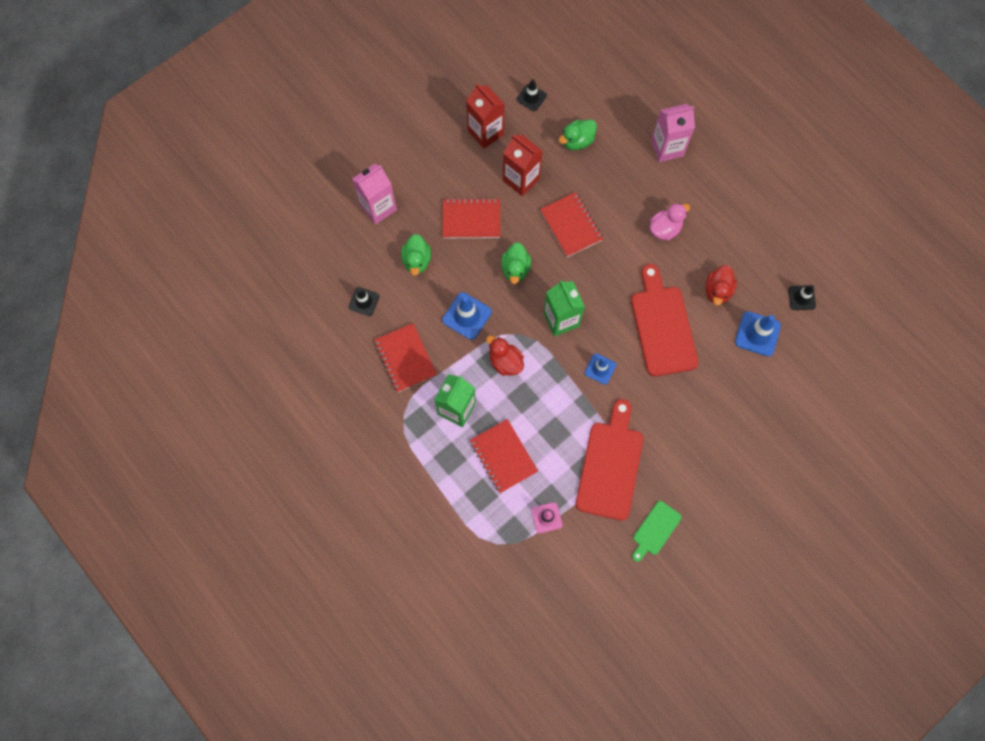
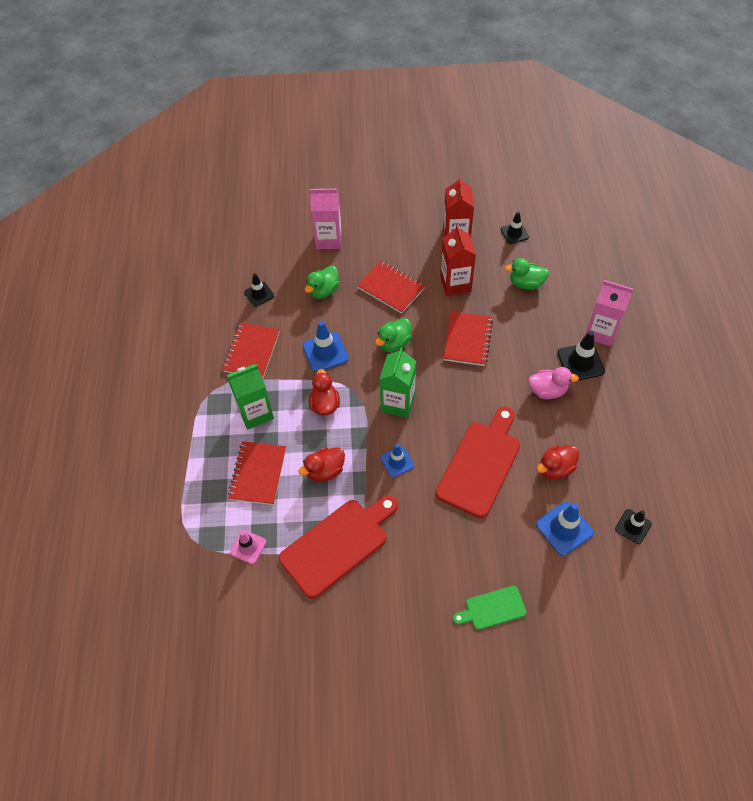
camera: 40 degrees right, 15 degrees down
(552, 416) = (325, 471): none -> red duck
(655, 530) = (329, 627): green cutting board -> green cutting board (492, 608)
(671, 186) = (580, 362): none -> black traffic cone

